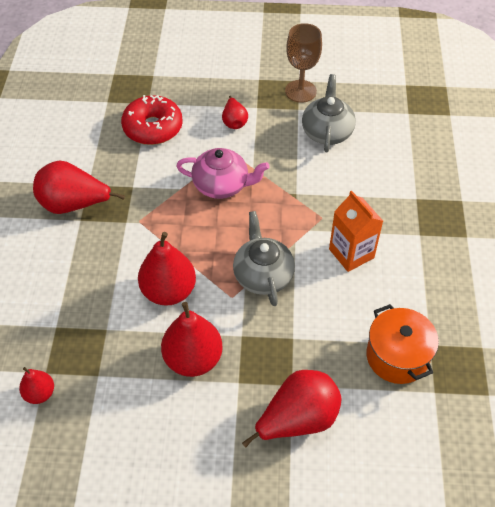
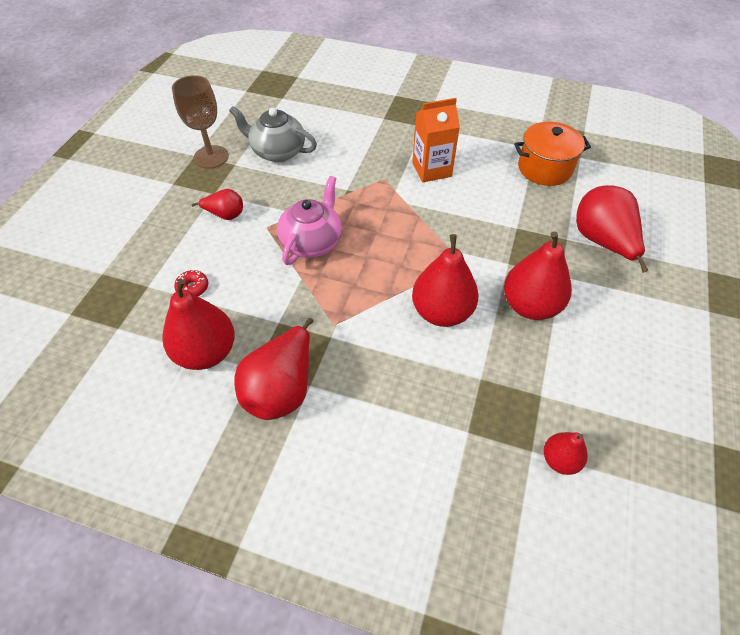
camera: 75 degrees left, 0 degrees up
(96, 154) = (206, 352): none -> red pear
(153, 128) = (192, 287): red donut -> red donut, size x0.43
(263, 275) = (440, 233): grey teapot -> none

